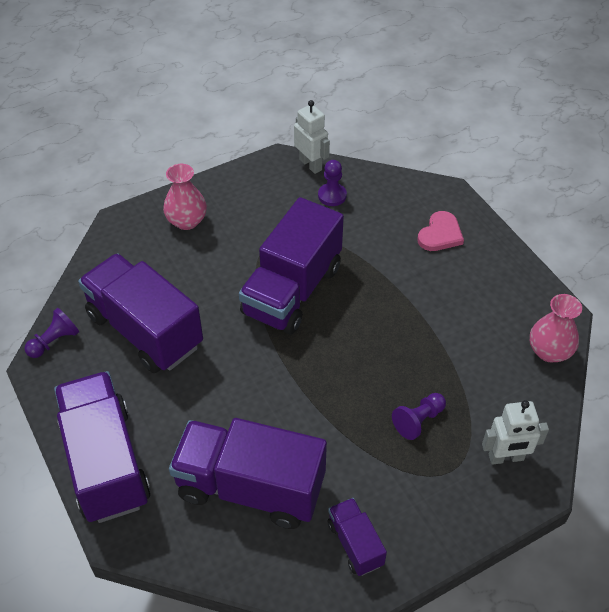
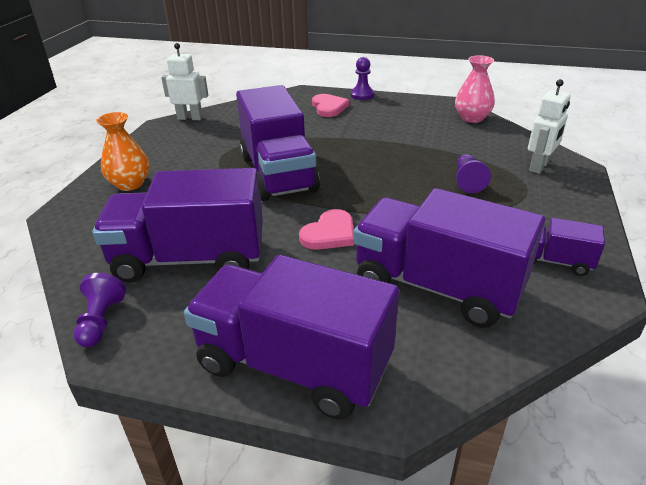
camera: 45 degrees left, 15 degrees down
(187, 221) = (130, 184): pink vase -> orange vase
(248, 383) = (329, 233): none -> pink heart
(250, 488) = (437, 286): purple truck -> purple truck turned 60 degrees clockwise
(332, 195) = (229, 123): purple pawn -> purple pawn (362, 95)

